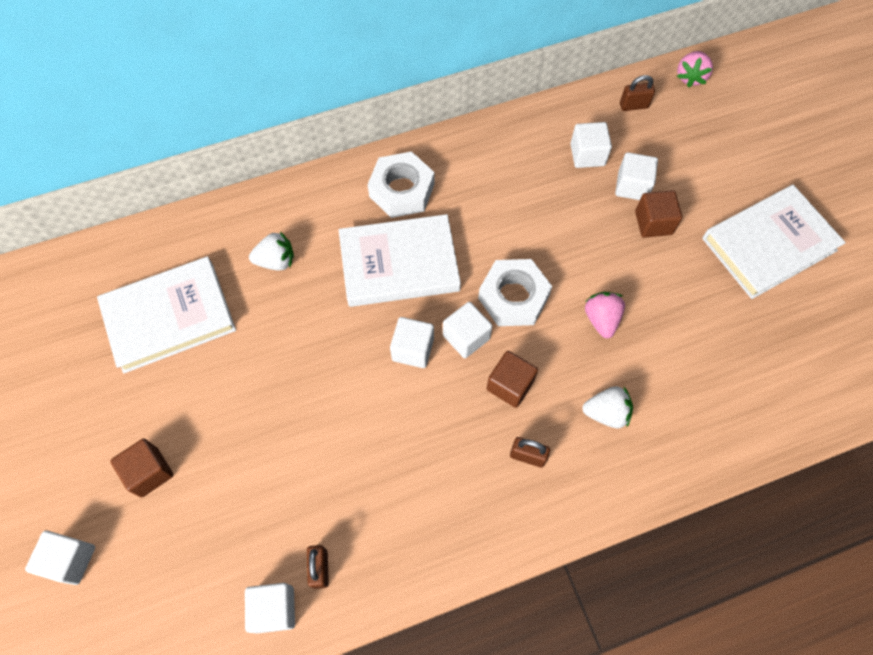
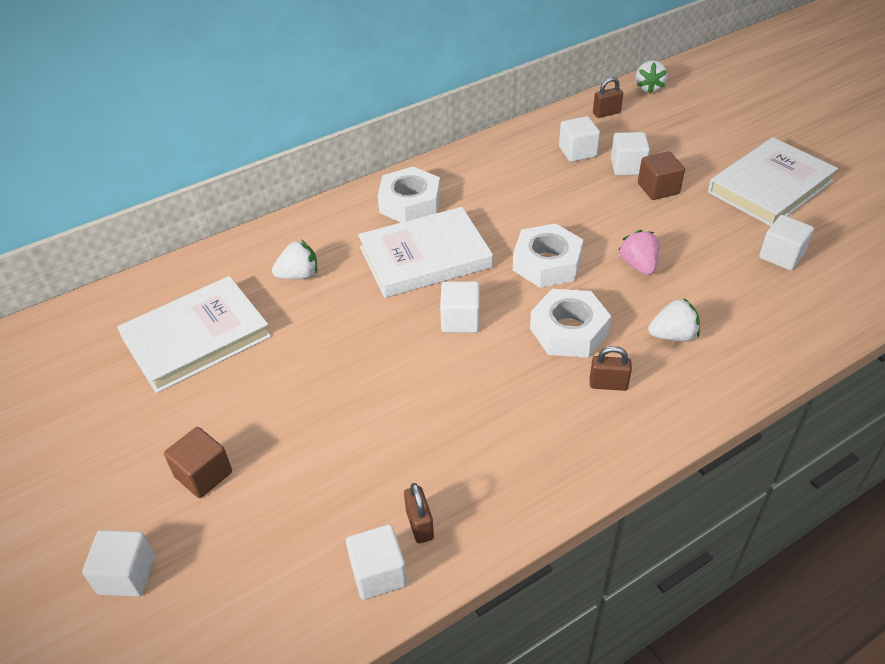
camera: 10 degrees left, 20 degrees down
(466, 337) = (511, 301): white cube -> white cube (781, 256)
(510, 385) = (568, 331): brown cube -> white nut
(690, 77) = (649, 88): pink strawberry -> white strawberry

